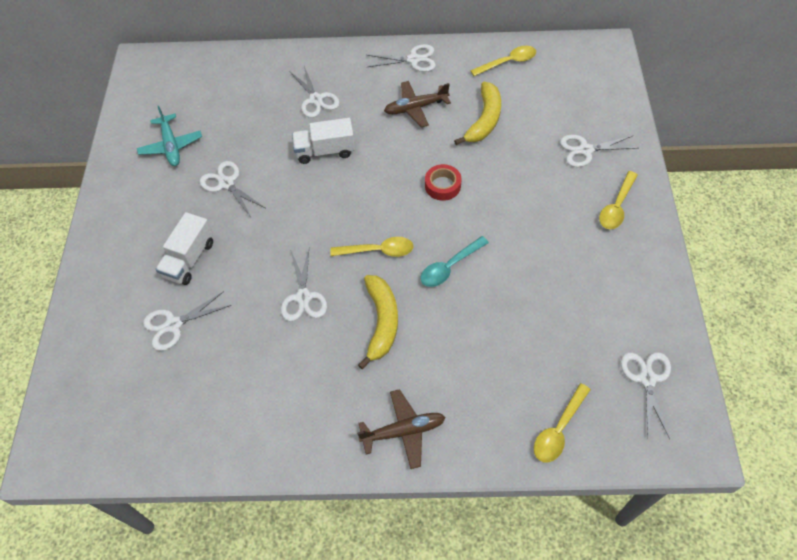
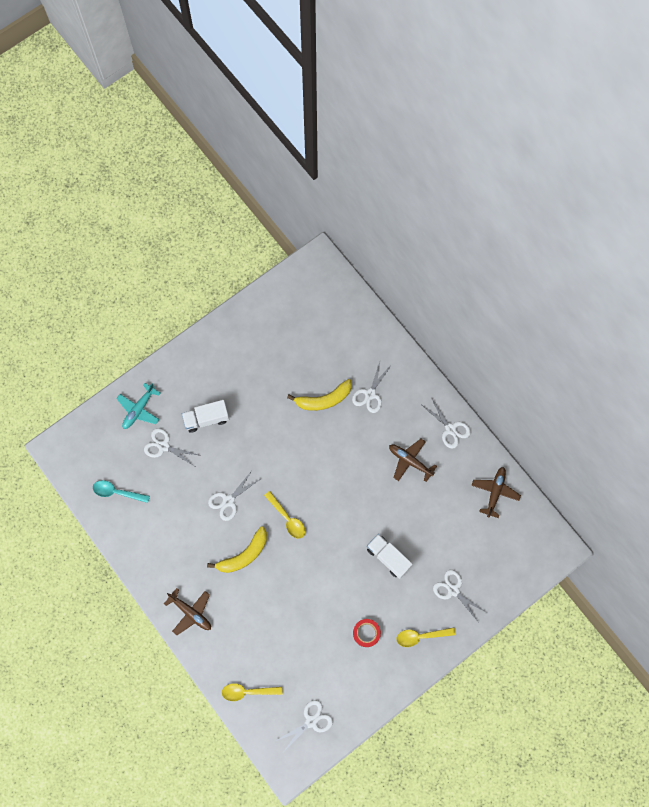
camera: 50 degrees right, 15 degrees up
(171, 146) = (271, 339): turquoise plane -> turquoise plane (139, 409)
(226, 183) = (269, 395): white scissors -> none
(325, 151) = (334, 432): white truck -> white truck (388, 557)
(442, 186) = (360, 522): red tape -> red tape (366, 633)
(449, 267) = (306, 566): turquoise spoon -> turquoise spoon (117, 492)
(484, 120) = (432, 511): yellow banana -> yellow banana (324, 399)
(508, 62) = (495, 492): yellow spoon -> brown plane

